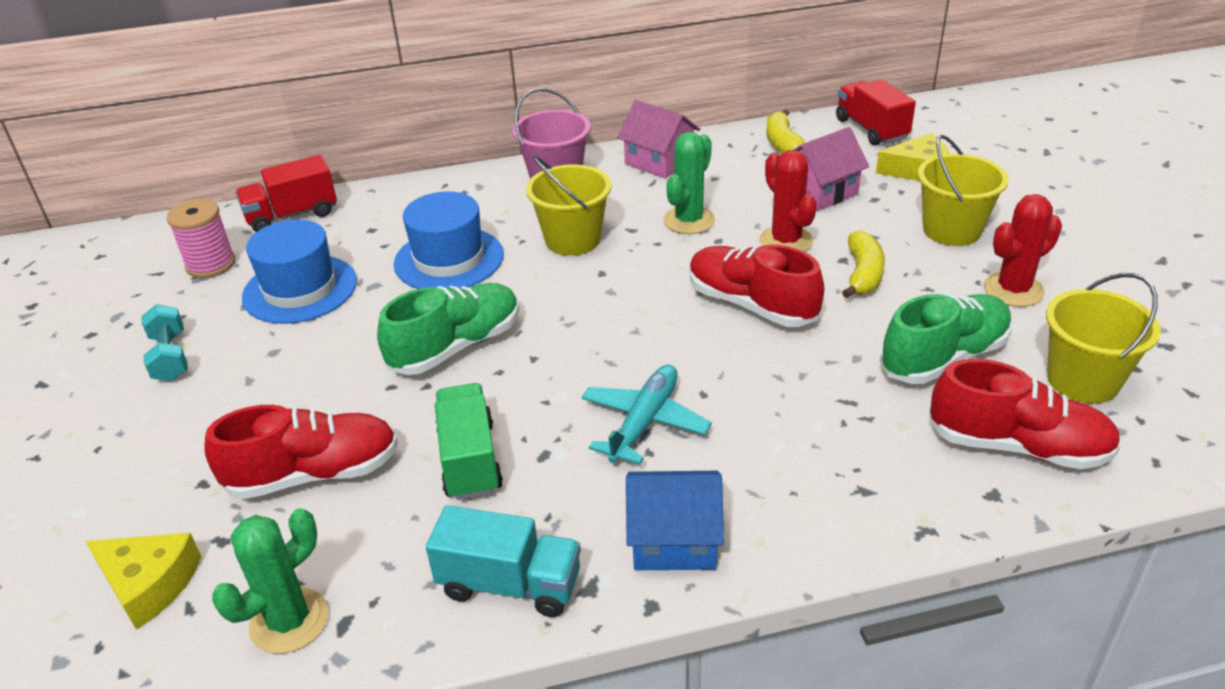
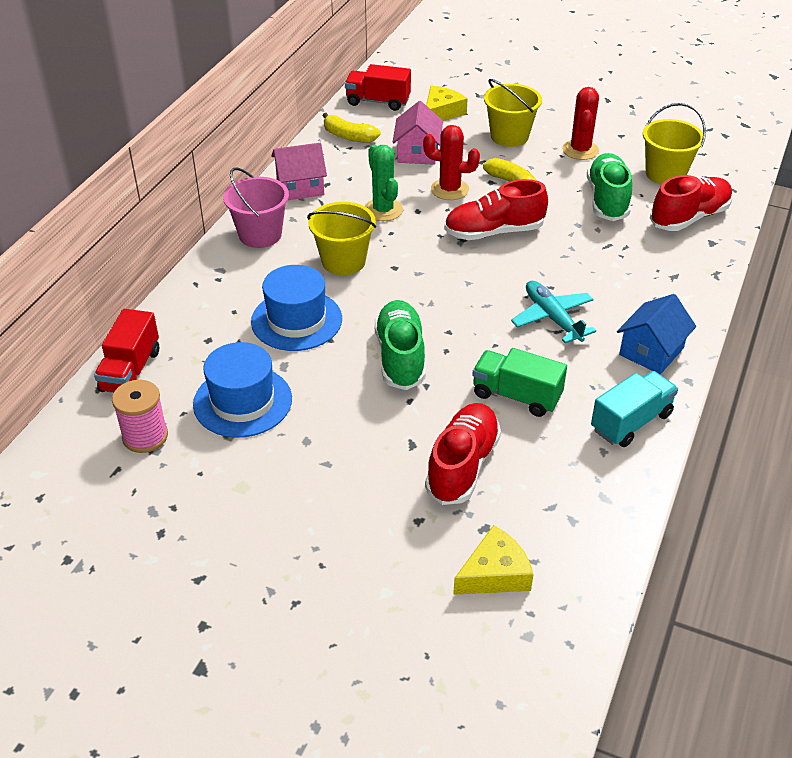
camera: 55 degrees left, 5 degrees up
(170, 357) = (250, 495): turquoise dumbbell -> none
(289, 621) = (583, 519): green cactus -> none

